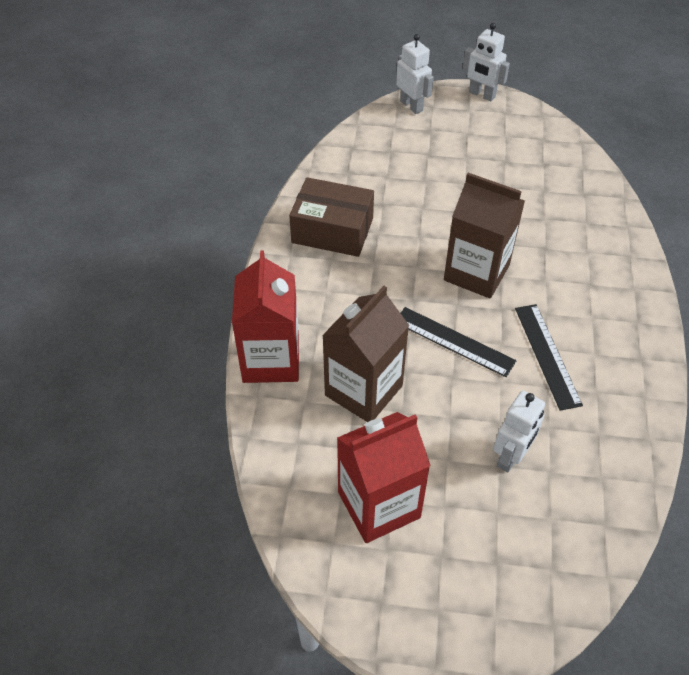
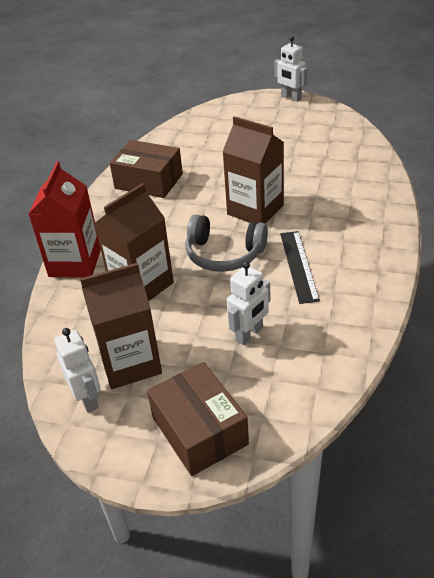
camera: 10 degrees right, 10 degrees down
(379, 505) = (130, 363): red carton -> brown carton
(411, 106) = (233, 104): white robot -> white robot (88, 399)
(454, 341) = (224, 254): black ruler -> grey headphones
(484, 593) = (199, 430): none -> brown box

